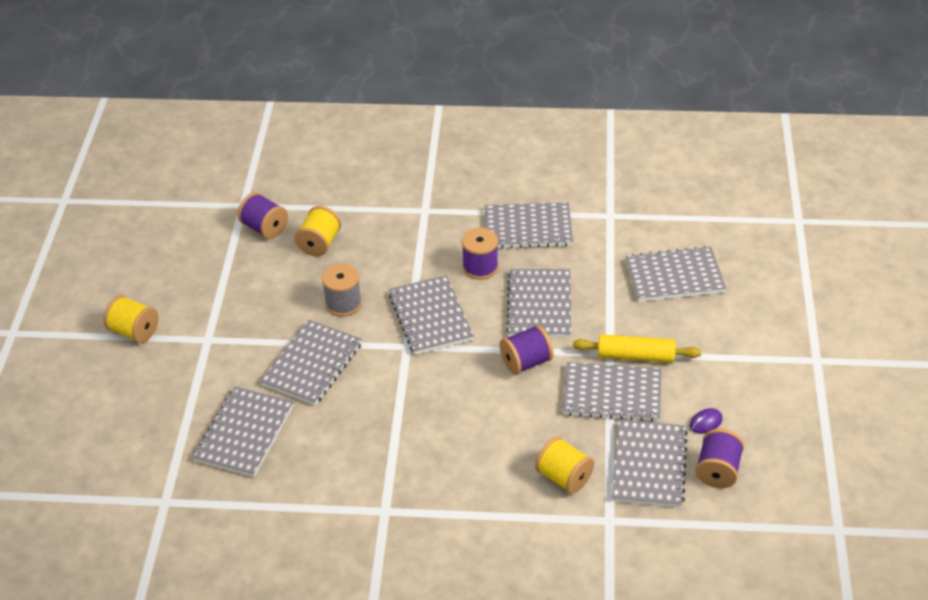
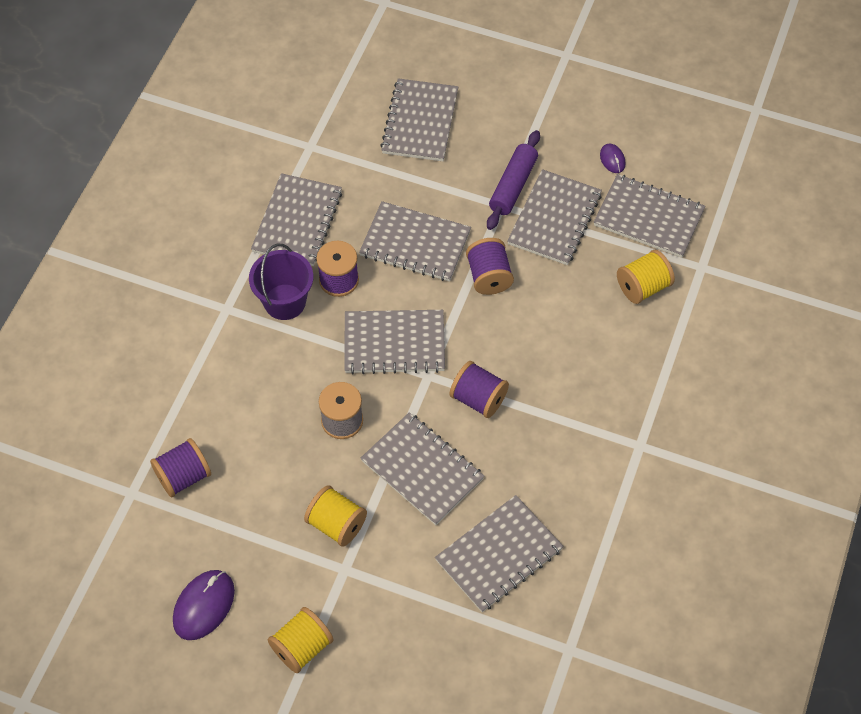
camera: 75 degrees left, 15 degrees up
(158, 268) = (204, 606): none -> purple mouse
(244, 433) = (499, 555): grey notebook -> grey notebook turned 75 degrees counterclockwise
(319, 243) = (235, 424): yellow spool -> yellow spool (336, 524)
(445, 241) = (285, 302): none -> purple bucket
(636, 356) = (513, 186): yellow rolling pin -> purple rolling pin
(717, 471) = (670, 169): purple spool -> purple spool (478, 399)

